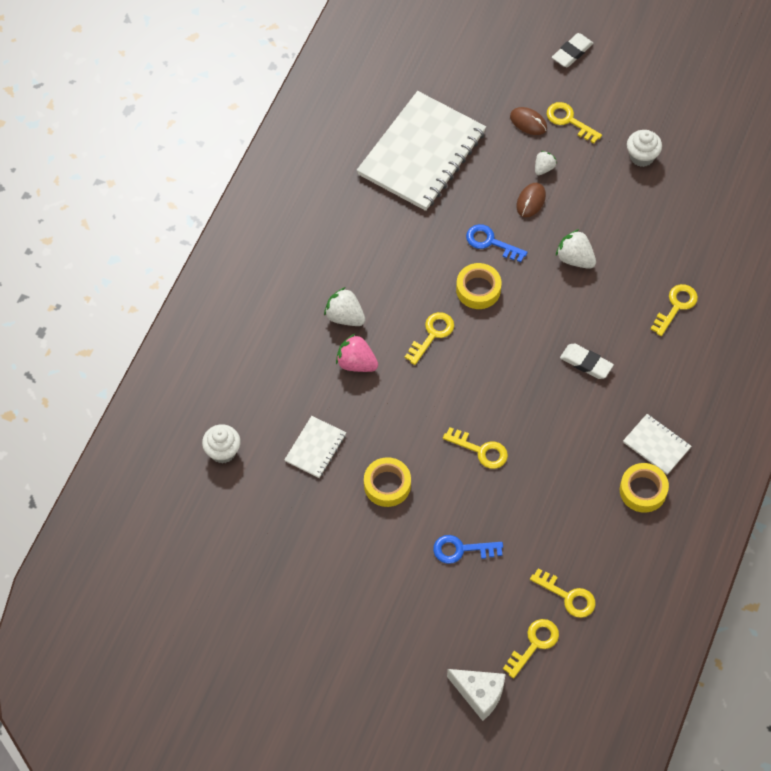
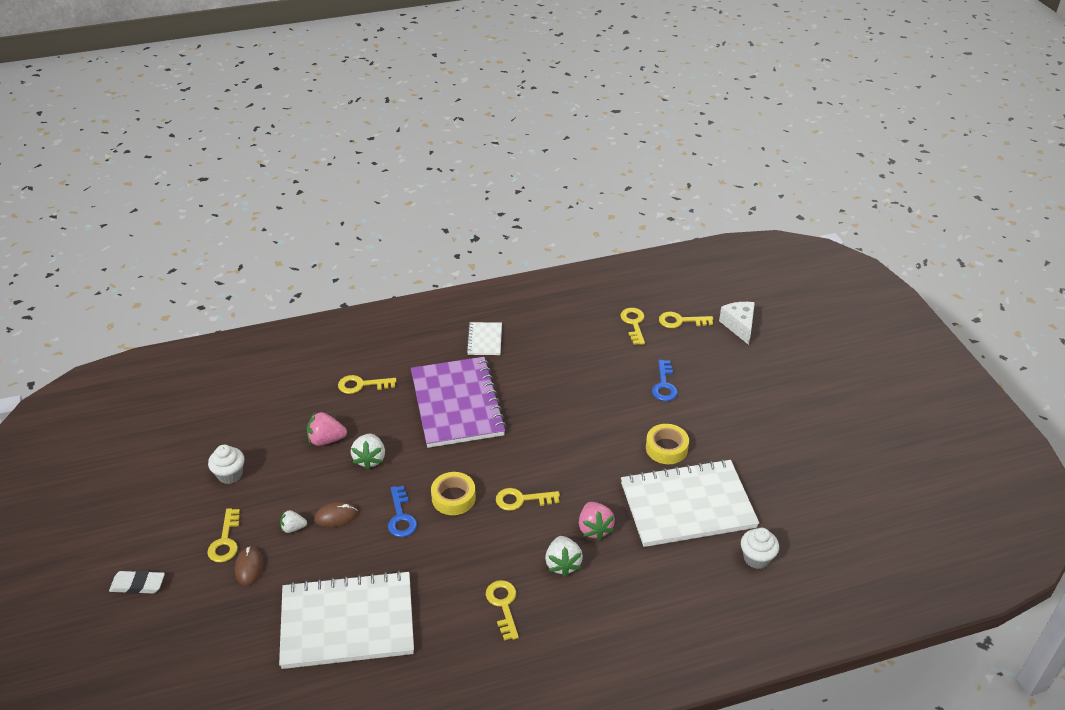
camera: 130 degrees left, 20 degrees down
(315, 448) = (687, 505): white notebook -> white notebook, size x2.22
(461, 549) = (664, 385): blue key -> blue key turned 45 degrees clockwise
(481, 450) = (584, 417): yellow key -> yellow key (503, 605)
(586, 363) = (457, 404): white eraser -> purple notebook
(626, 241) = (326, 440): none -> pink strawberry
(643, 490) = (524, 329): yellow tape -> none

